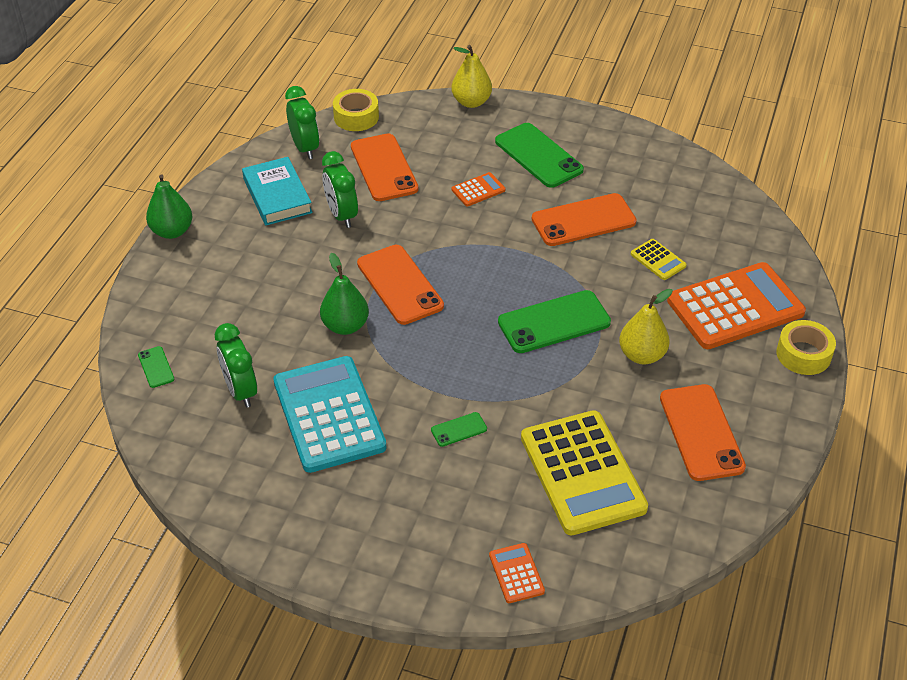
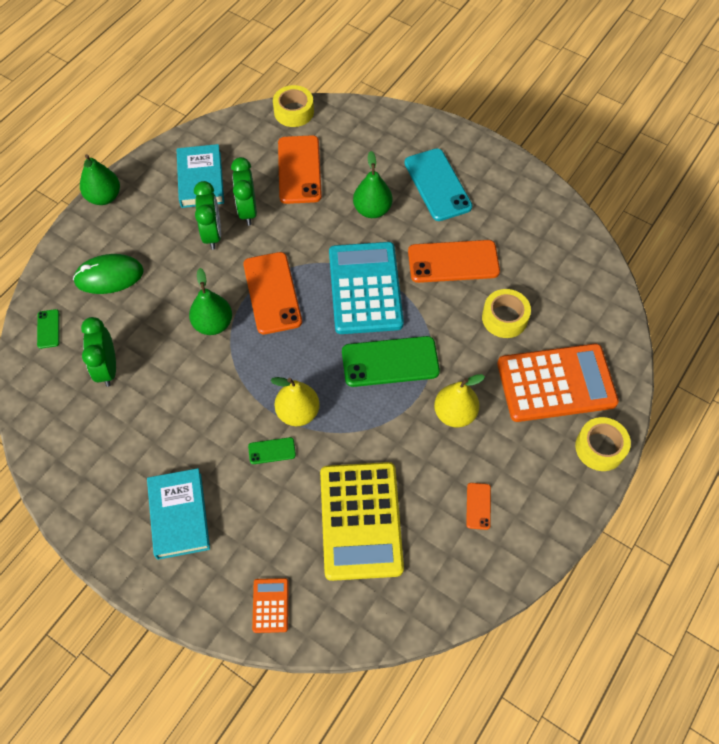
camera: 15 degrees right, 15 degrees up
(208, 304) = (109, 276): none -> green mouse
(305, 148) = (240, 135): green clock -> green clock (212, 234)
(329, 414) = (170, 409): turquoise calculator -> turquoise calculator (365, 288)
(379, 512) = (179, 515): none -> turquoise book
(471, 102) = (398, 116): yellow pear -> yellow pear (298, 412)
(478, 190) = (372, 210): orange calculator -> green pear
(538, 156) = (437, 185): green phone -> turquoise phone
(658, 260) = (504, 318): yellow calculator -> yellow tape
(701, 432) = (478, 506): orange phone -> orange phone, size x0.46

